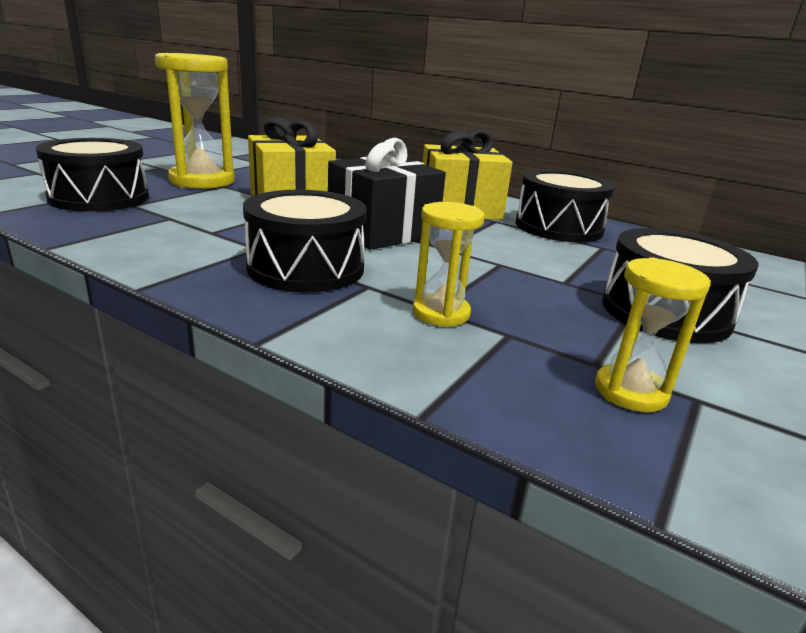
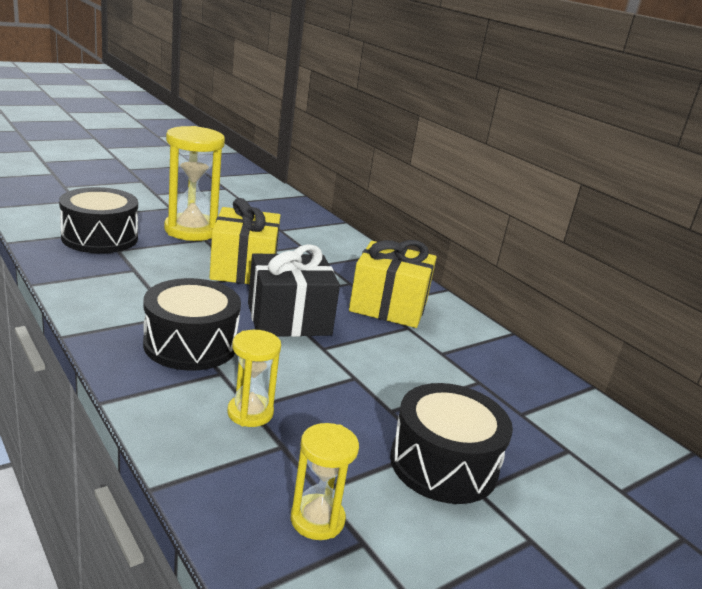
camera: 20 degrees right, 0 degrees up
(558, 227) = (463, 349): black drum -> none

